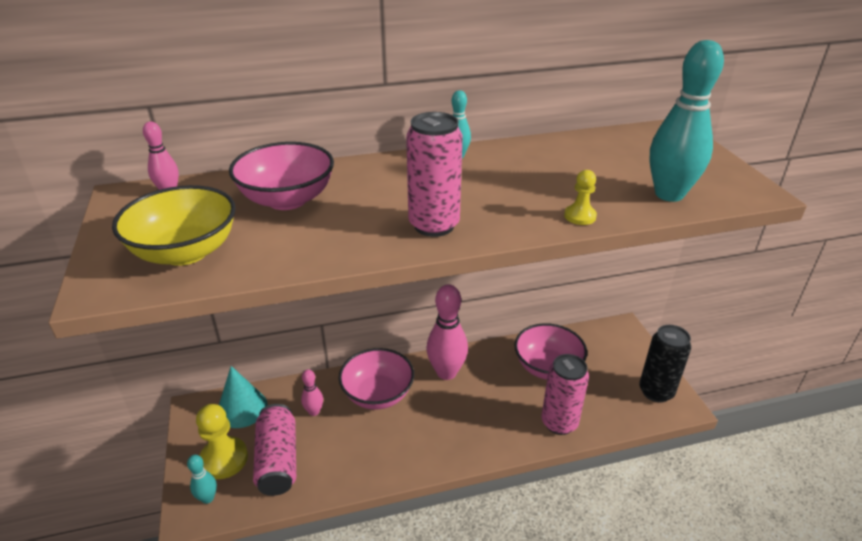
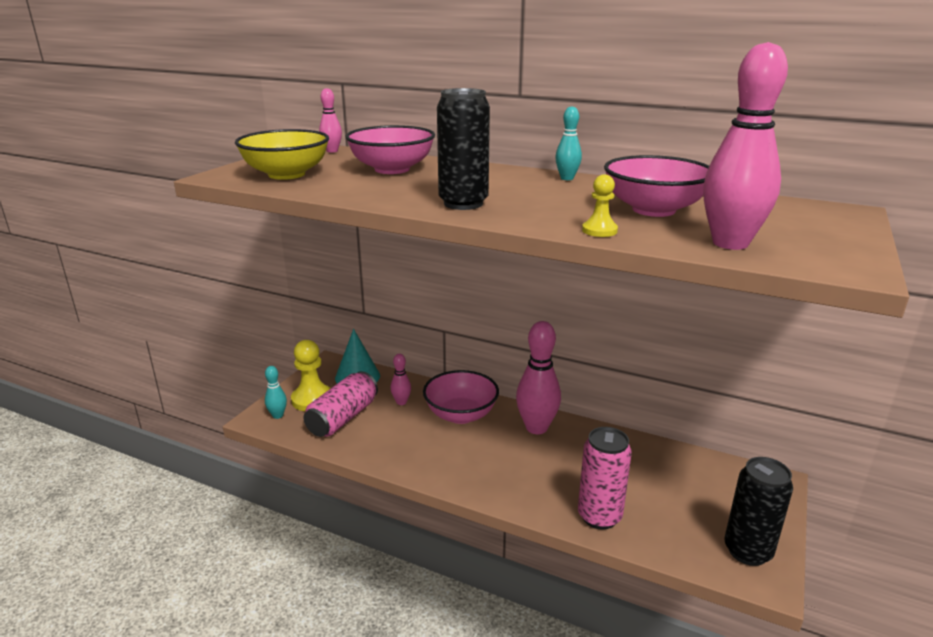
camera: 40 degrees right, 10 degrees down
(434, 225) = (463, 204): pink can -> black can
(547, 367) = (641, 470): pink bowl -> pink bowl (653, 210)
(669, 194) = (730, 243): turquoise bowling pin -> pink bowling pin

